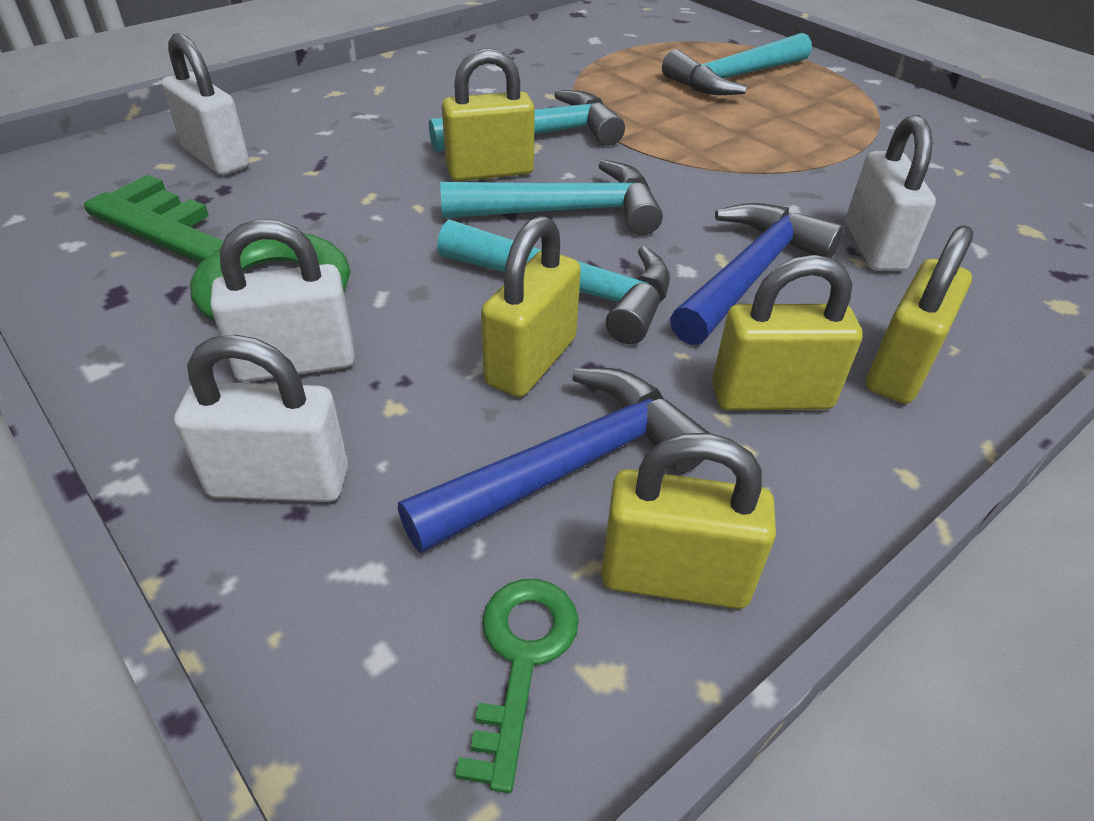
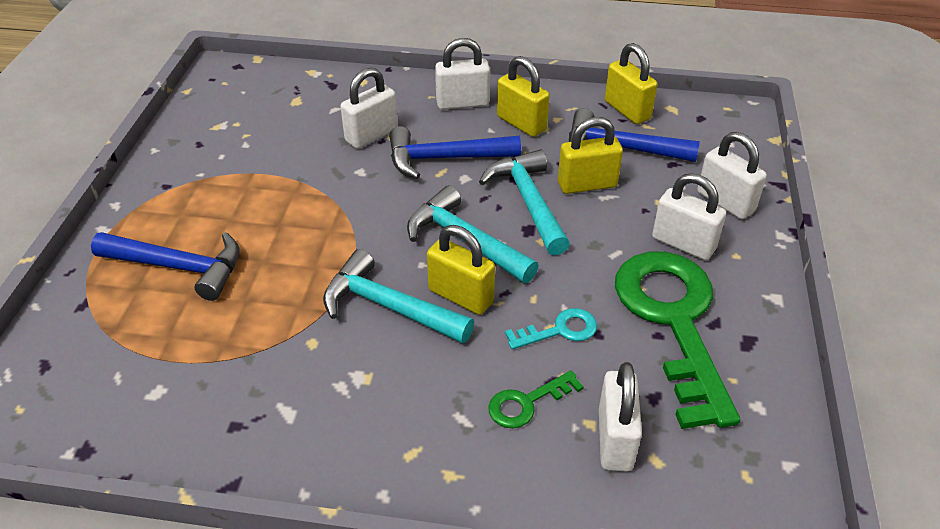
camera: 130 degrees left, 0 degrees up
(356, 196) = (559, 330): none -> turquoise key
(521, 659) = (690, 122): green key -> green key (527, 403)
(734, 78) = (179, 267): turquoise hammer -> blue hammer
(900, 368) = (462, 103): yellow padlock -> white padlock

